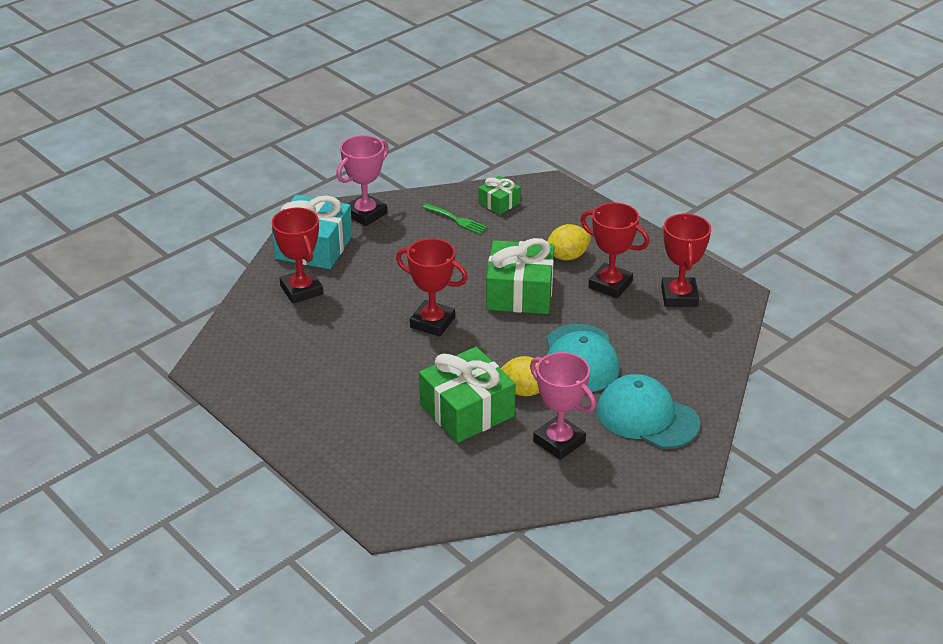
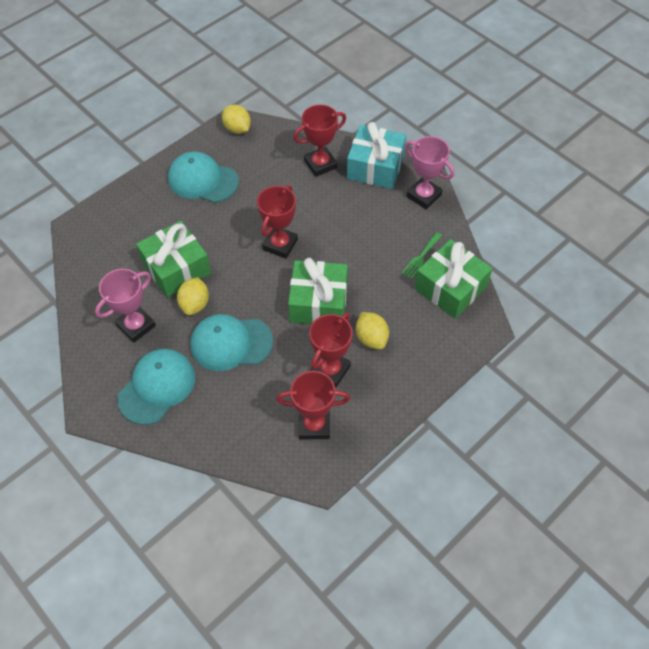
camera: 90 degrees right, 20 degrees up
(219, 364) = (237, 129): none -> yellow lemon
(313, 394) = (202, 180): none -> turquoise cap
(499, 203) = (450, 288): green gift -> green gift, size x1.91

